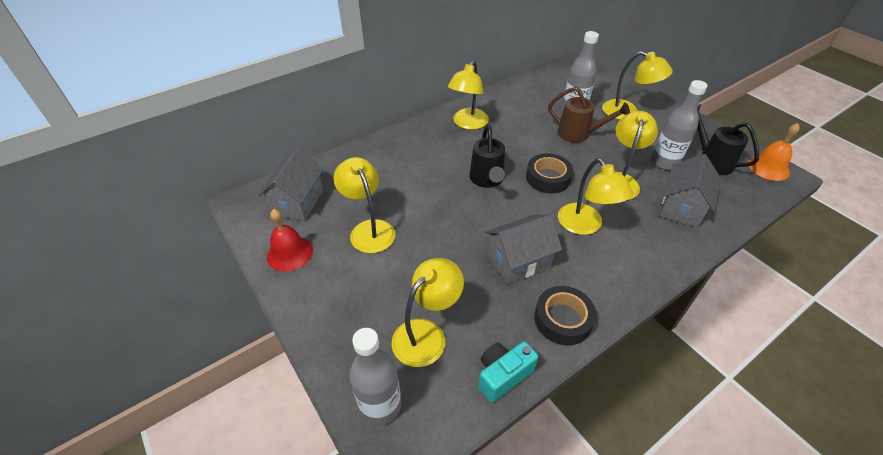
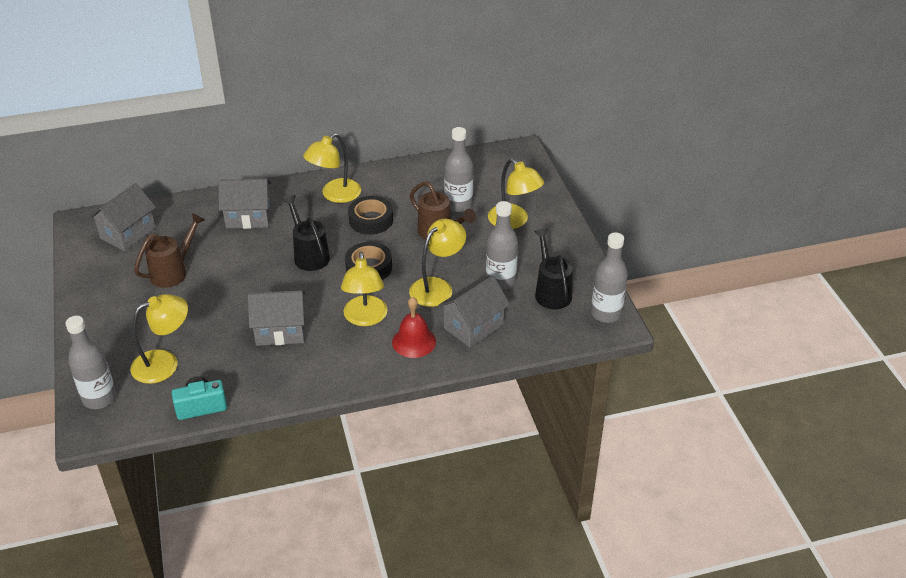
camera: 20 degrees right, 5 degrees down
(289, 253) = (97, 274): red bell -> red bell (414, 341)
(369, 229) = (173, 272): yellow lamp -> brown watering can
(406, 159) = (248, 217): none -> grey house
(487, 180) = (309, 255): black watering can -> black watering can turned 135 degrees clockwise
(562, 319) = (280, 383): black tape -> black tape (371, 220)
(768, 167) = (606, 313): orange bell -> grey bottle

